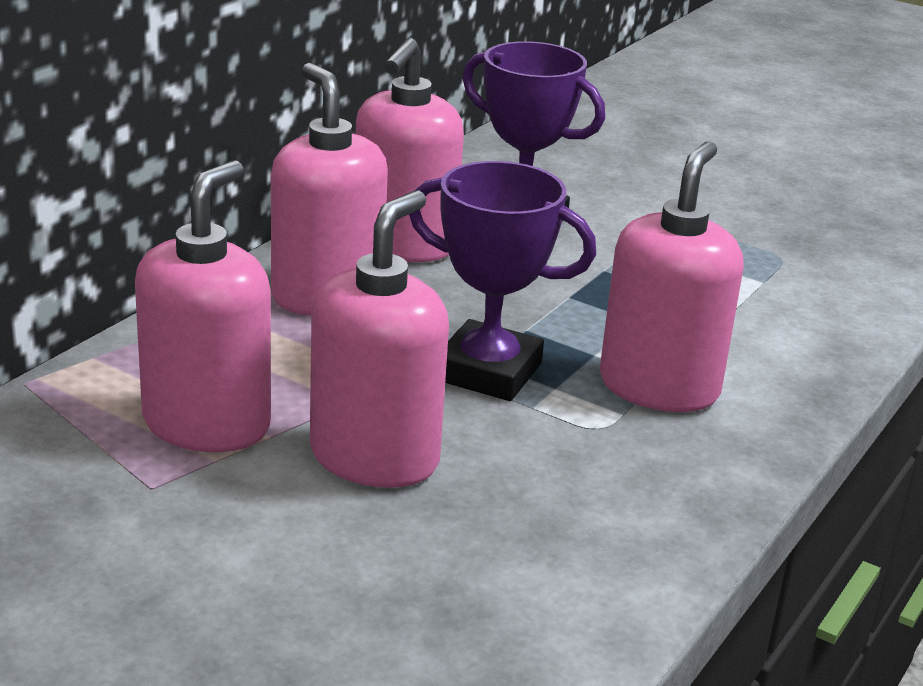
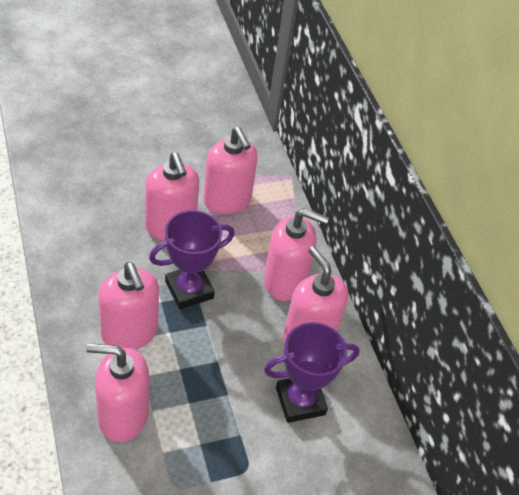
camera: 125 degrees right, 20 degrees up
(780, 329) = (122, 415): none -> pink soap dispenser

